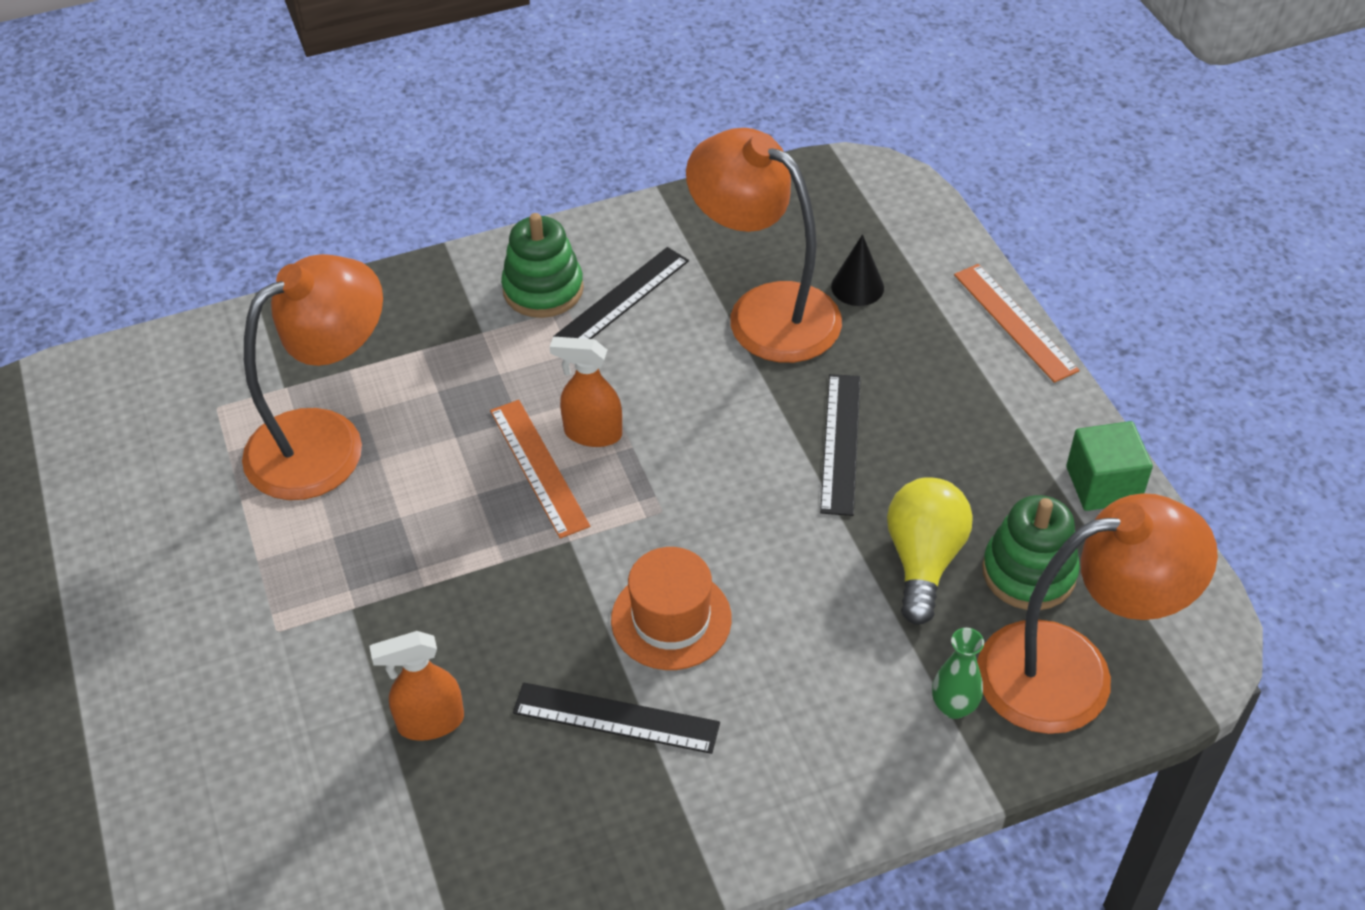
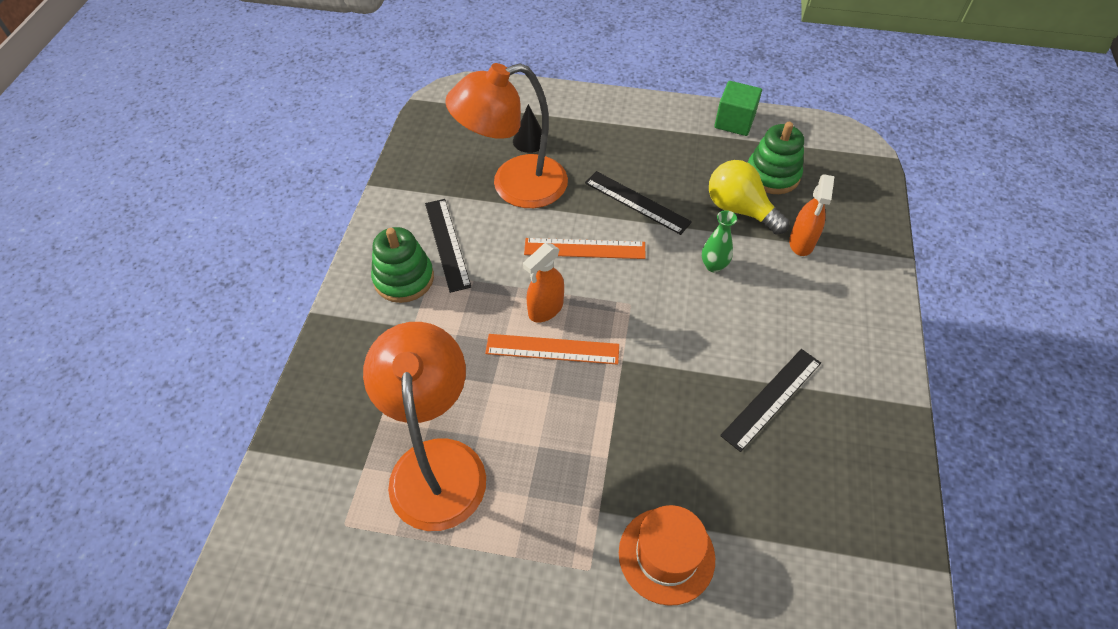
camera: 60 degrees left, 5 degrees up
(430, 722) = (722, 503): orange spray bottle -> orange spray bottle (801, 243)
(671, 619) = (714, 337): orange hat -> orange hat (666, 555)
(953, 707) = (841, 245): green vase -> green vase (713, 265)
(1014, 322) = (605, 97): orange ruler -> orange ruler (584, 248)
(1072, 671) = (842, 191): orange lamp -> none

